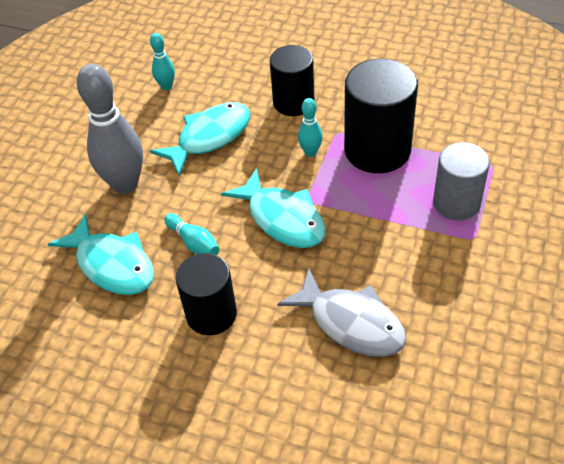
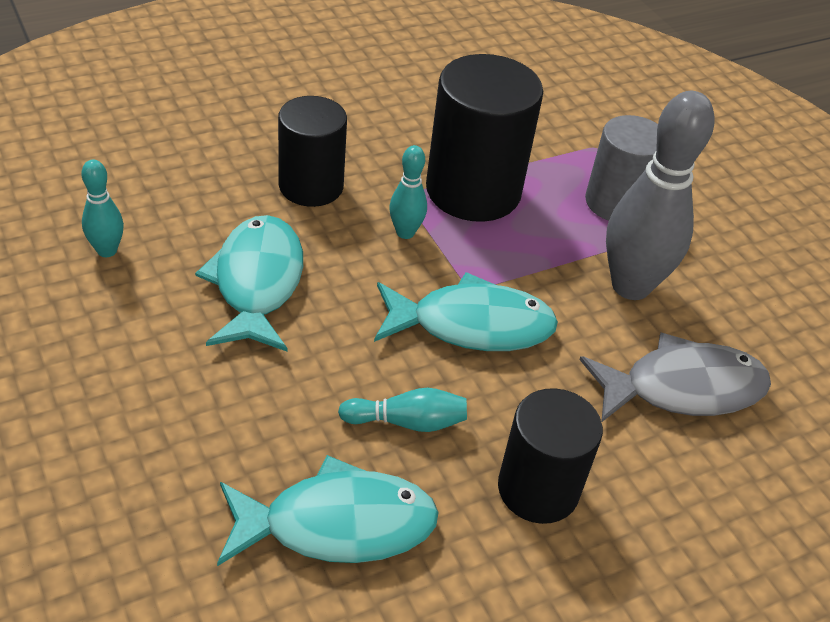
camera: 55 degrees left, 5 degrees down
(125, 184) = (215, 410): grey bowling pin -> grey bowling pin (630, 286)

